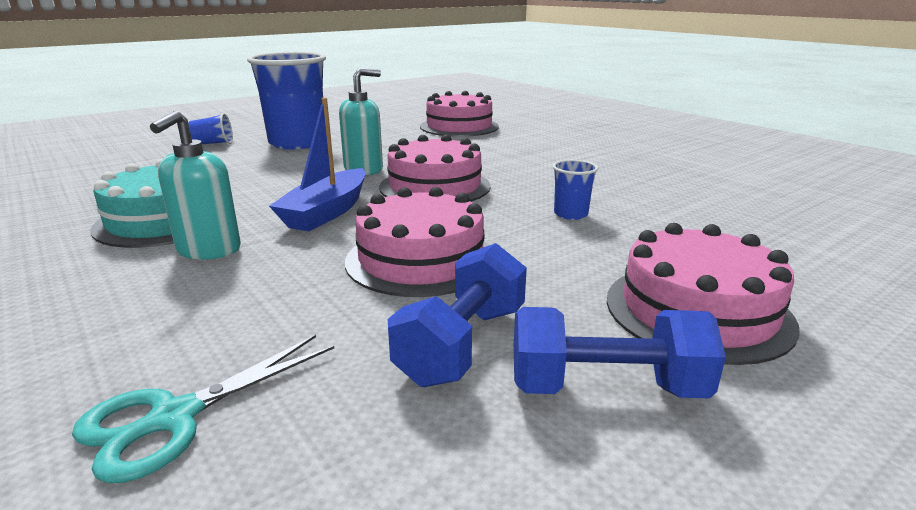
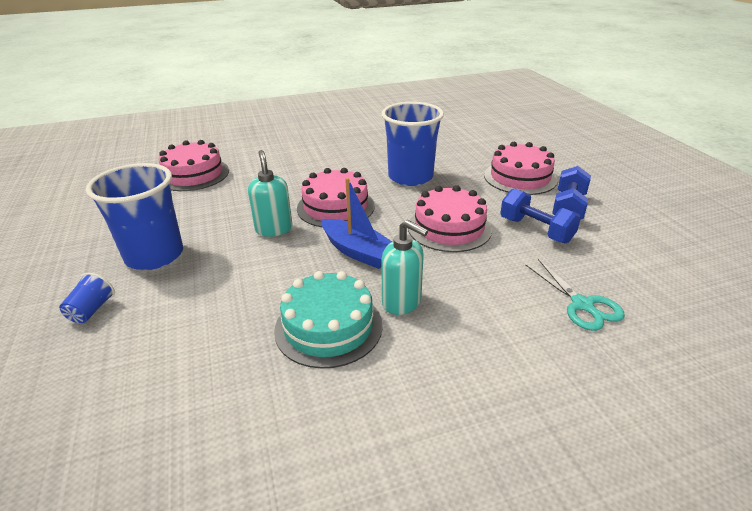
camera: 70 degrees left, 10 degrees up
(570, 214) = (410, 177): blue cup -> blue cup, size x2.37

